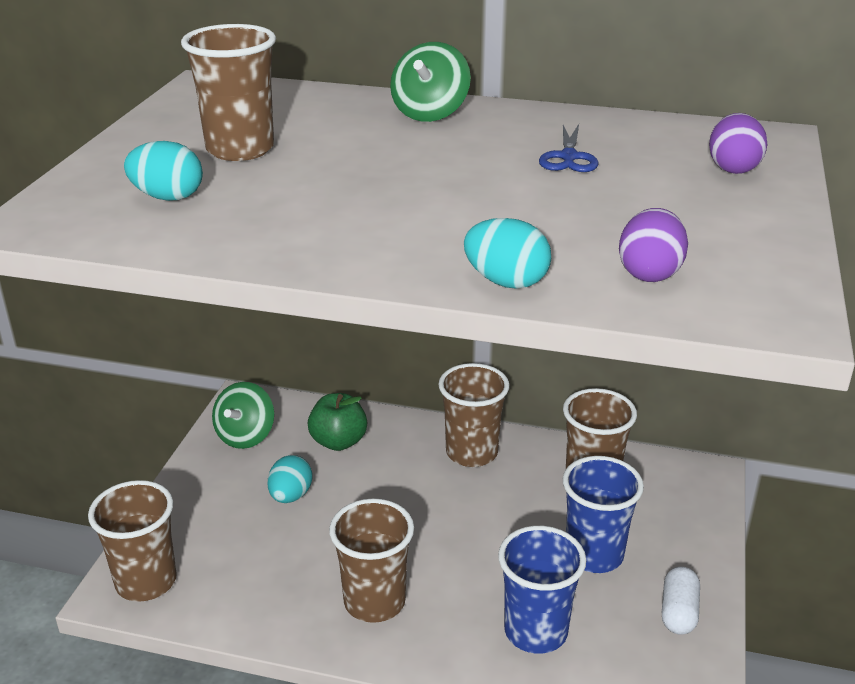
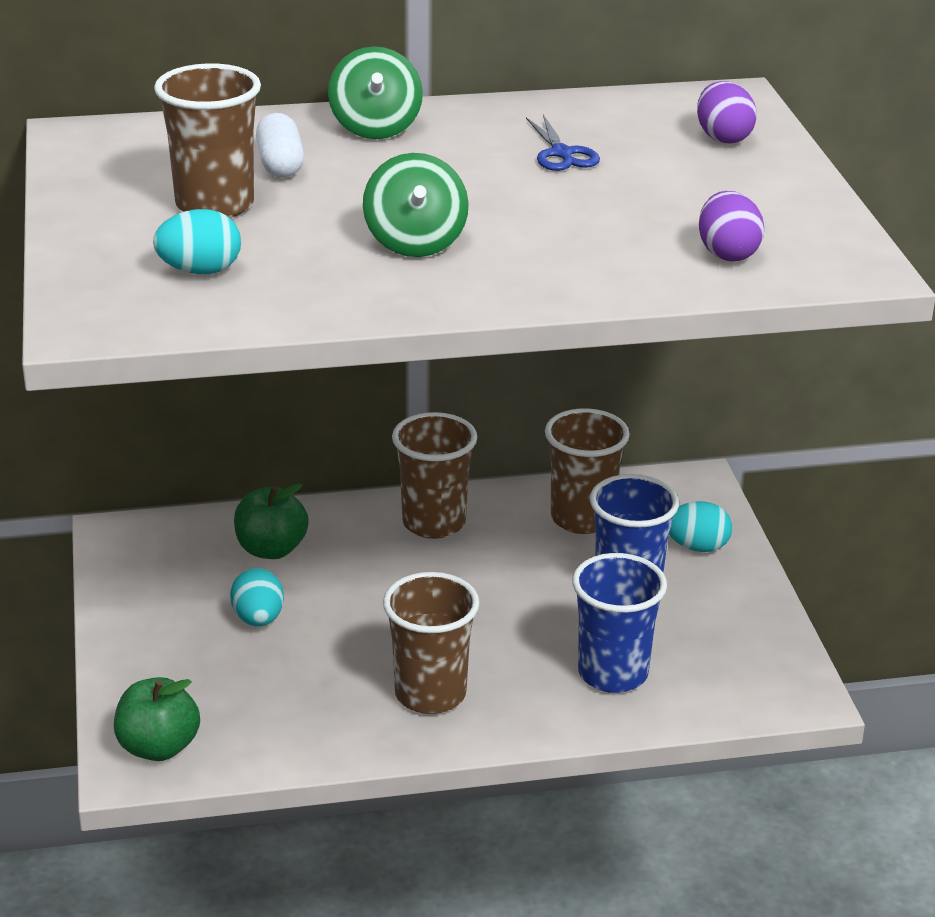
camera: 25 degrees left, 0 degrees up
(146, 582) = (158, 747): brown cup -> green apple
(245, 436) = (152, 571): green spinning top -> green spinning top (415, 243)
(506, 282) = (613, 286): turquoise egg -> turquoise egg (697, 547)
(678, 612) = (739, 618): white capsule -> white capsule (280, 164)

